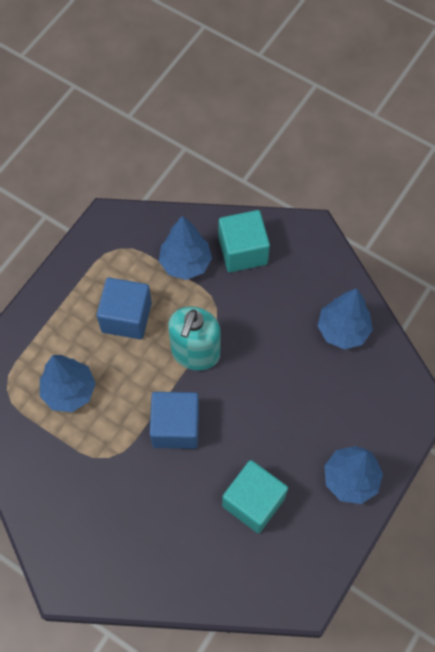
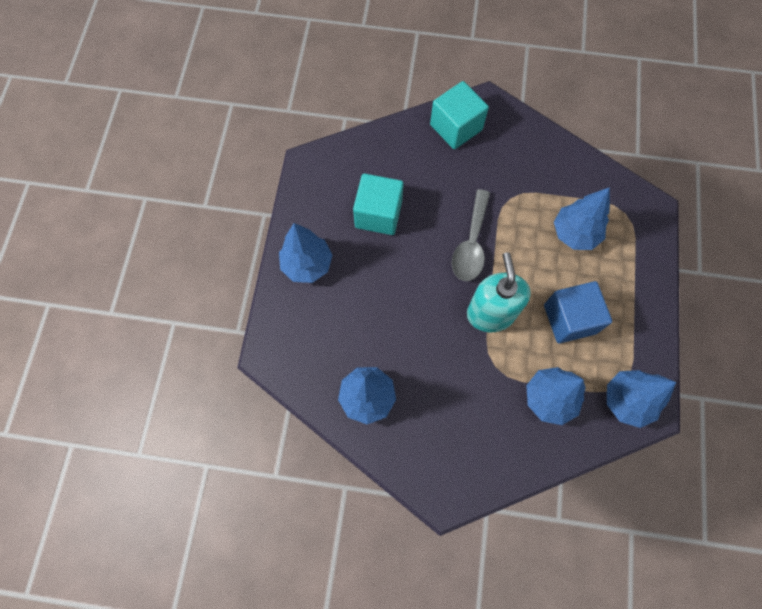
camera: 155 degrees right, 5 degrees up
(122, 235) = (627, 400): none -> blue tree
(176, 427) = (471, 244): blue cube -> grey spoon
(243, 251) = (502, 439): turquoise cube -> turquoise cube (456, 127)

